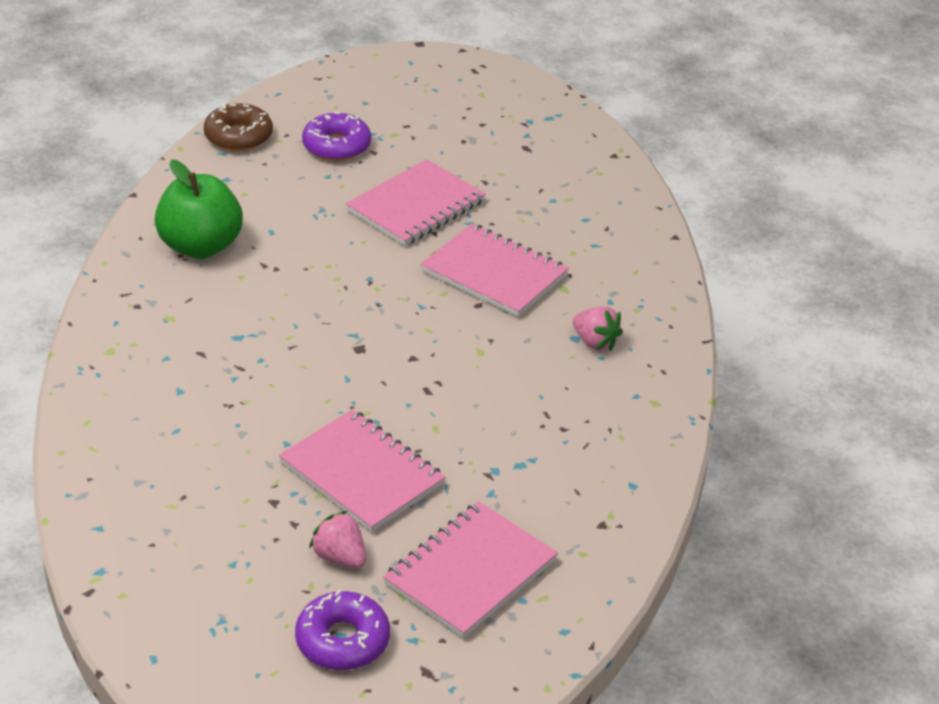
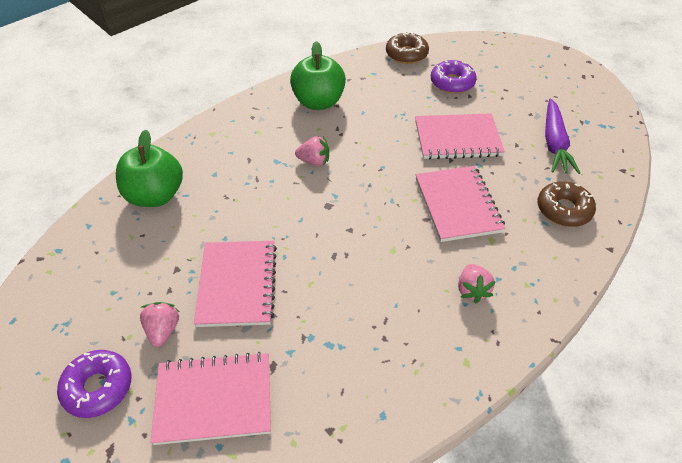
camera: 45 degrees right, 10 degrees up
(139, 452) = (155, 196): none -> green apple
(284, 313) = (314, 161): none -> pink strawberry
(521, 161) = (554, 143): none -> purple carrot
(599, 223) = (563, 210): none -> brown donut

